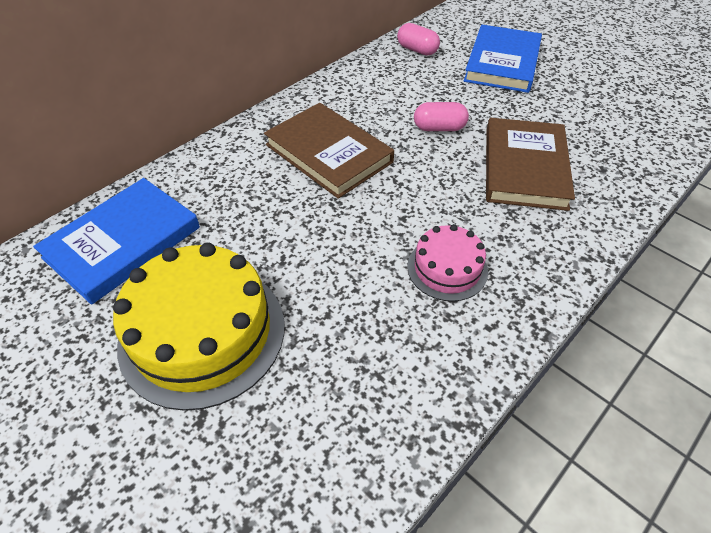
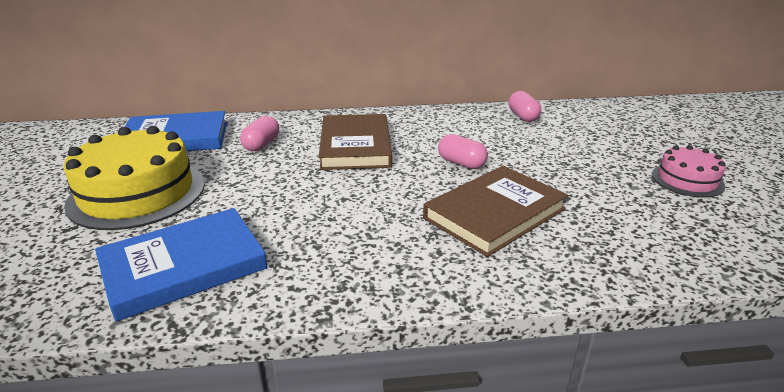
camera: 40 degrees right, 20 degrees down
(236, 199) = (261, 145): none -> pink capsule
(447, 268) = (323, 239): pink cake -> pink cake (687, 180)
(502, 63) = (590, 146): blue book -> blue book (184, 266)

